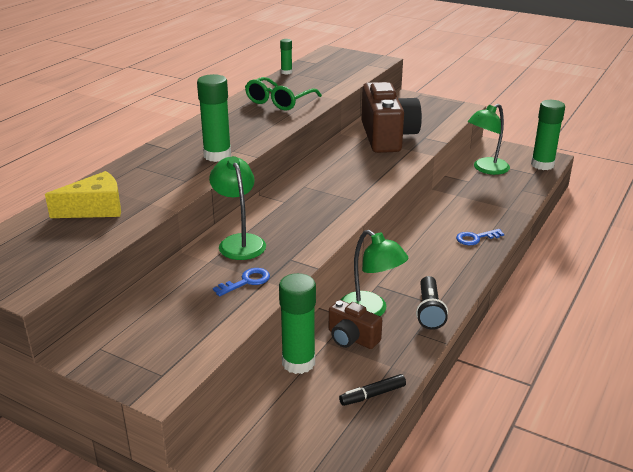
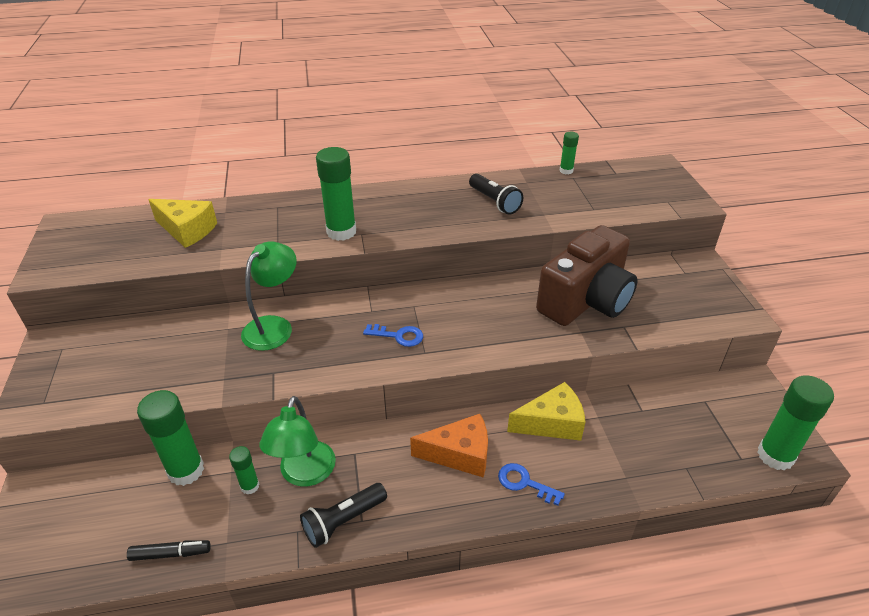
camera: 50 degrees right, 10 degrees up
(246, 282) = (212, 368): blue key -> blue key (398, 336)
(279, 102) = (494, 202): green glasses -> black flashlight
(352, 338) = (250, 486): brown camera -> green glue stick
(372, 395) = (171, 554): black marker -> black marker turned 150 degrees clockwise
(427, 249) = (459, 454): none -> orange cheese
(443, 210) = (551, 423): none -> yellow cheese
(486, 169) = (690, 409): green lamp -> none

